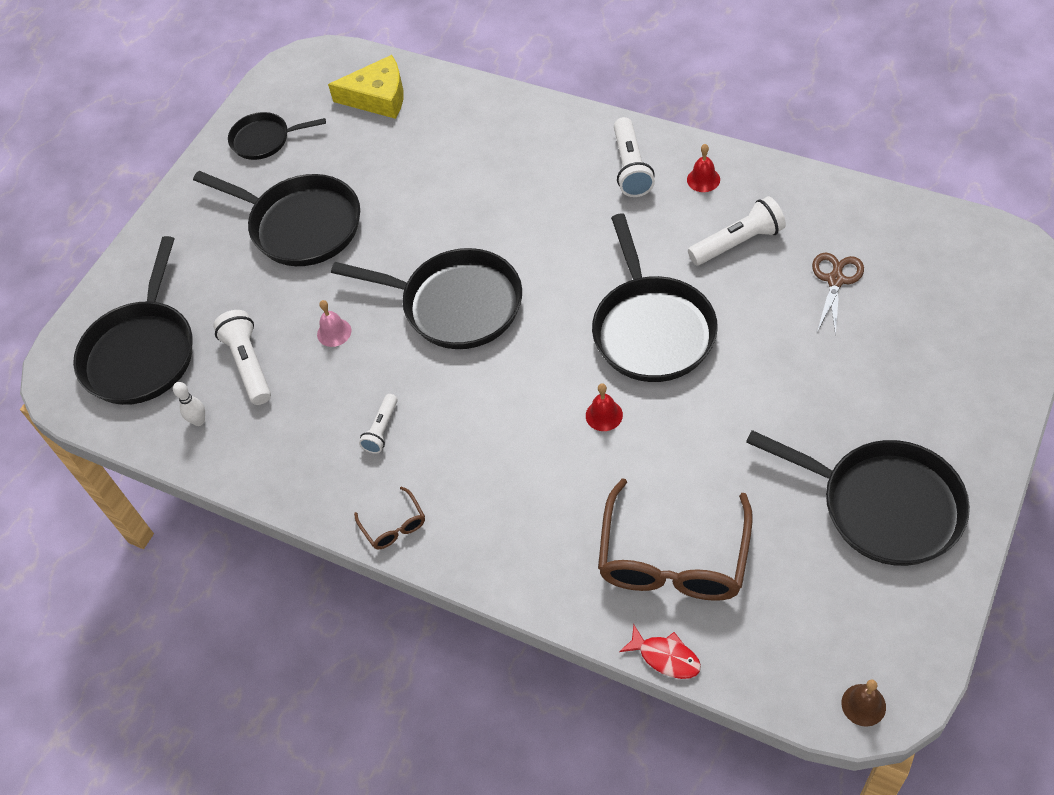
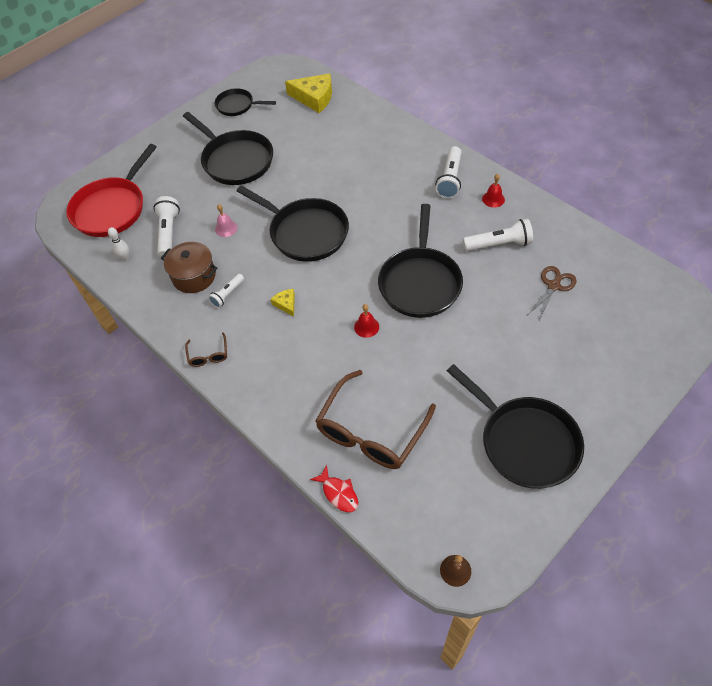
camera: 15 degrees right, 0 degrees up
(142, 352) = (112, 208): black pan -> red pan
(318, 418) = (194, 276): none -> brown pot
(474, 417) = (286, 304): none -> yellow cheese

